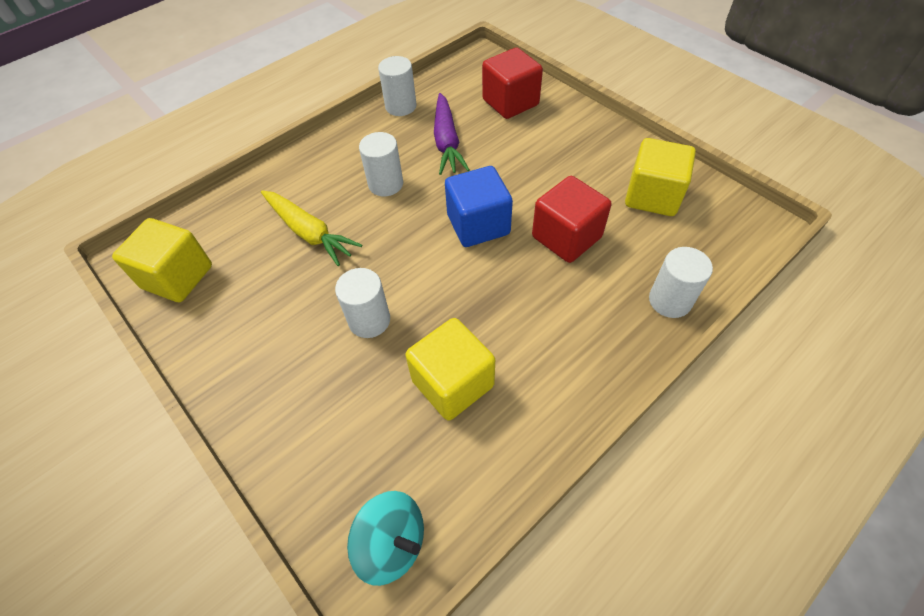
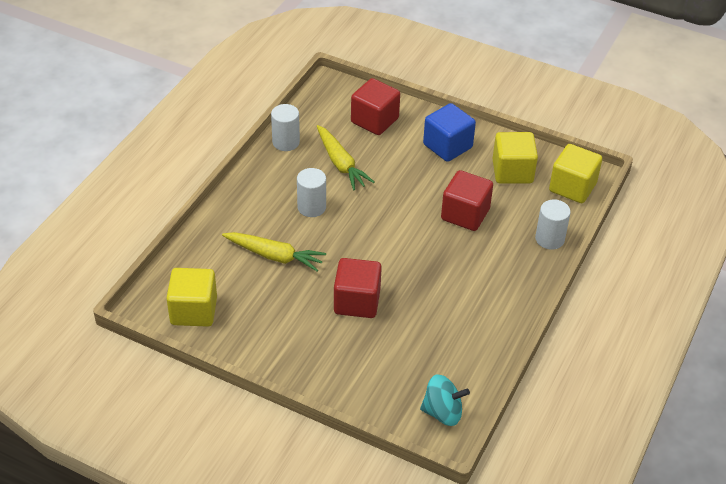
camera: 25 degrees left, 10 degrees down
(369, 320) = (357, 302): white cylinder -> red cube
(447, 142) = (341, 164): purple carrot -> yellow carrot
(453, 383) = (434, 323): yellow cube -> yellow cube (572, 187)
(478, 225) = (398, 220): blue cube -> blue cube (447, 146)

